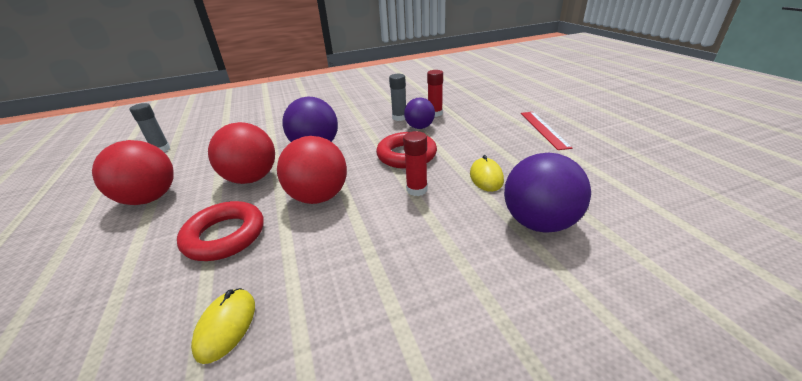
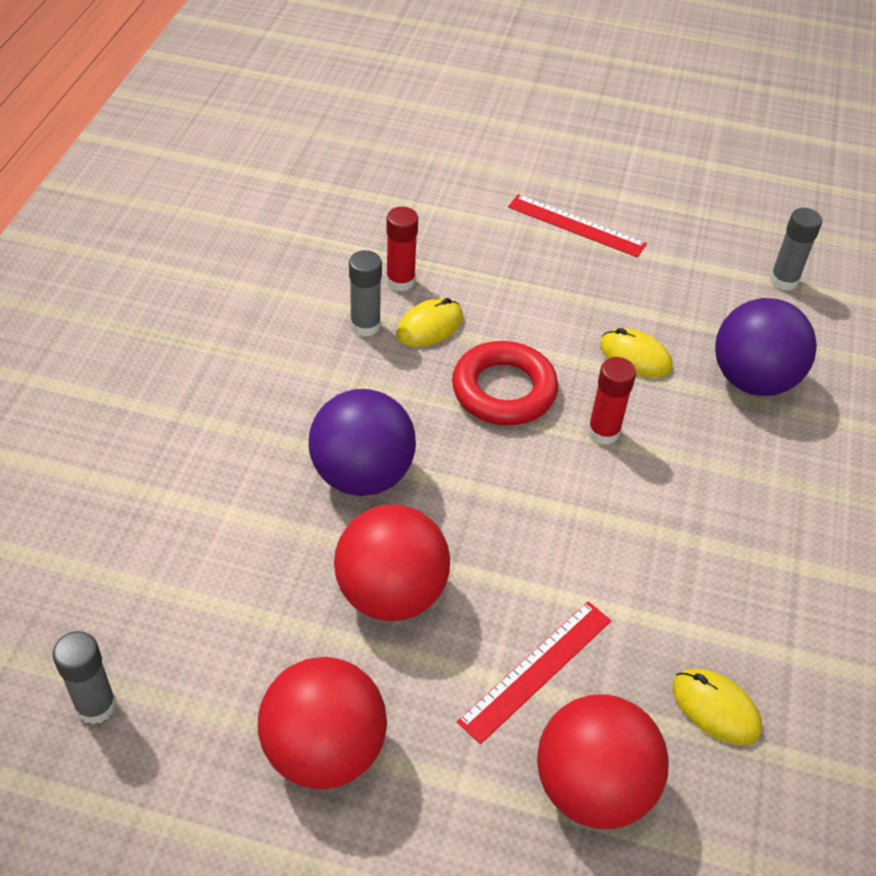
camera: 60 degrees left, 15 degrees up
(225, 236) = (536, 669): red ring -> red ruler
(319, 197) = (528, 535): red ball -> red ball (592, 787)
(419, 127) = (429, 326): purple ball -> yellow mouse
(647, 199) = (783, 280): none -> grey glue stick

